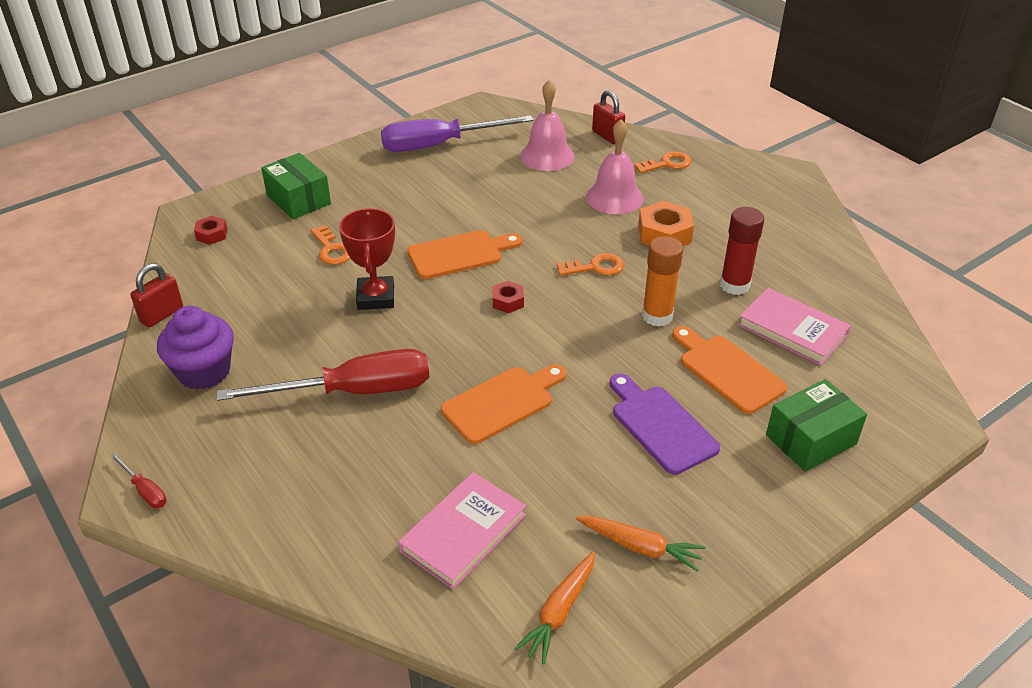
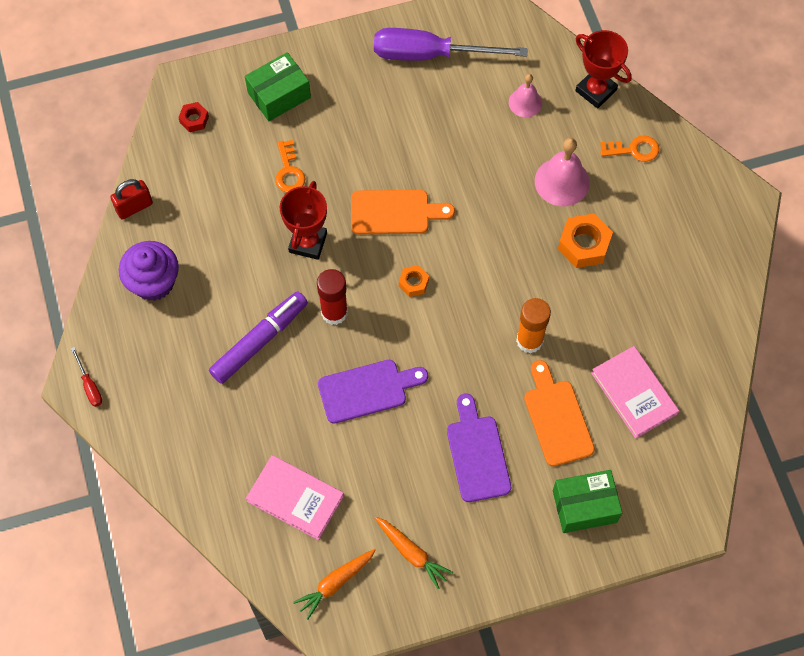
camera: 20 degrees right, 25 degrees up
(299, 199) = (279, 95): green box -> green box turned 75 degrees clockwise
(354, 391) = (259, 341): red screwdriver -> purple marker
(463, 533) = (295, 498): pink book -> pink book turned 60 degrees clockwise
(502, 403) = (367, 390): orange cutting board -> purple cutting board
(508, 301) = (413, 283): red nut -> orange nut
(547, 156) = (525, 102): pink bell -> pink bell, size x0.63
(595, 267) = (504, 266): orange key -> none
(607, 136) = (596, 90): red padlock -> red trophy
(734, 285) = (613, 327): red glue stick -> red glue stick (334, 312)

